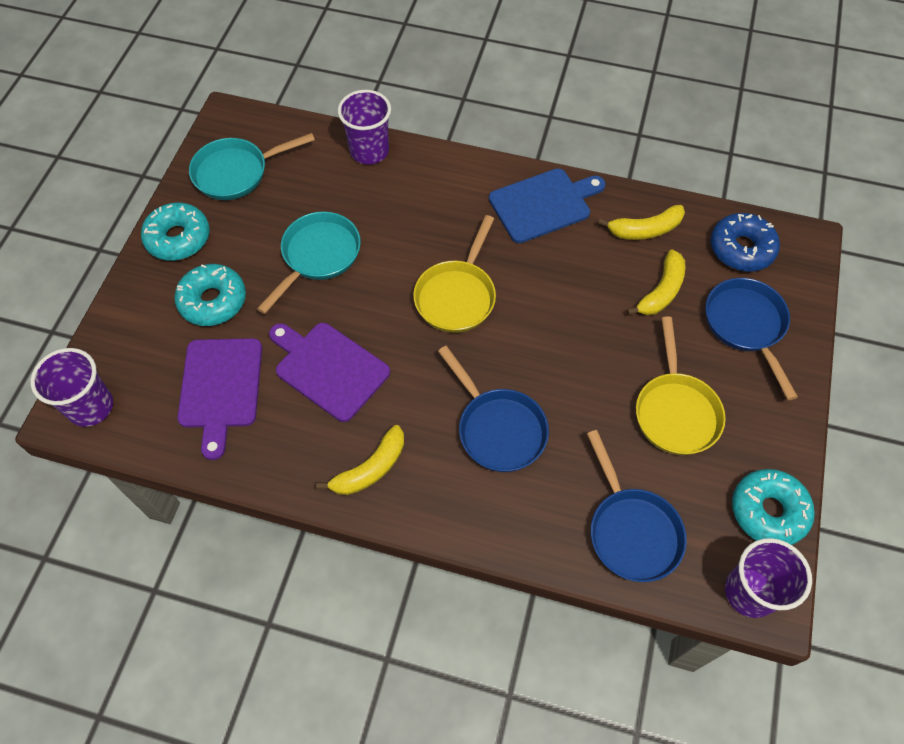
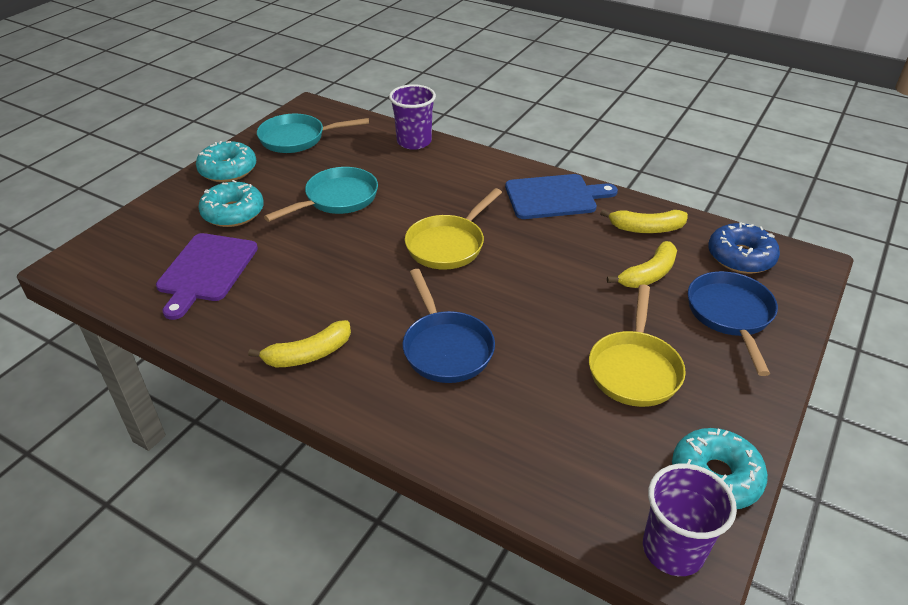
camera: 15 degrees right, 20 degrees down
(90, 406) = (91, 263): purple cup -> none
(328, 368) = (307, 274): purple cutting board -> none
(631, 531) = (553, 461): blue pan -> none

